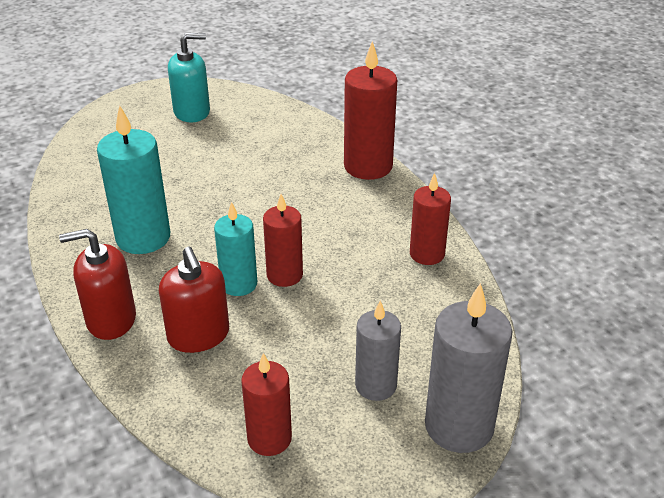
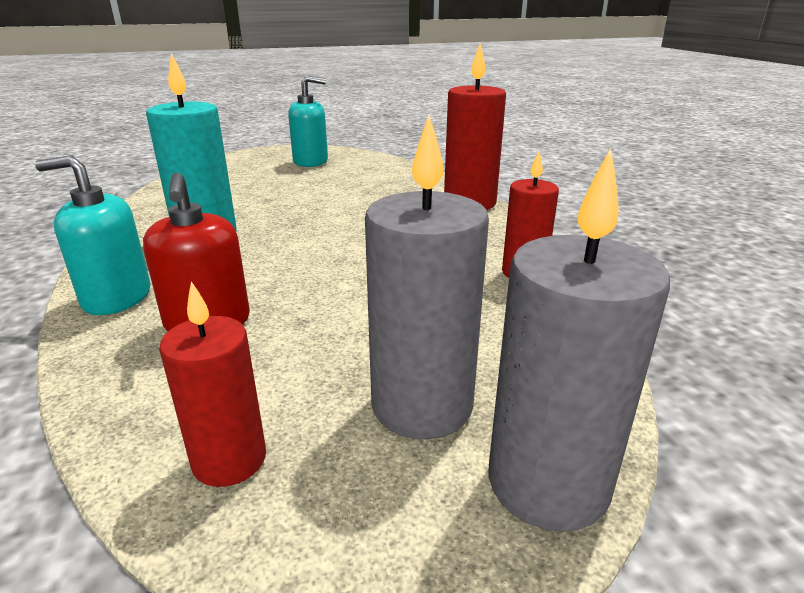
camera: 10 degrees right, 10 degrees down
(111, 320) = (117, 297): red soap dispenser -> turquoise soap dispenser
(239, 284) = (285, 280): turquoise candle -> none
(284, 275) = (343, 276): red candle -> none
(376, 385) = (422, 405): grey candle -> grey candle, size x1.57

